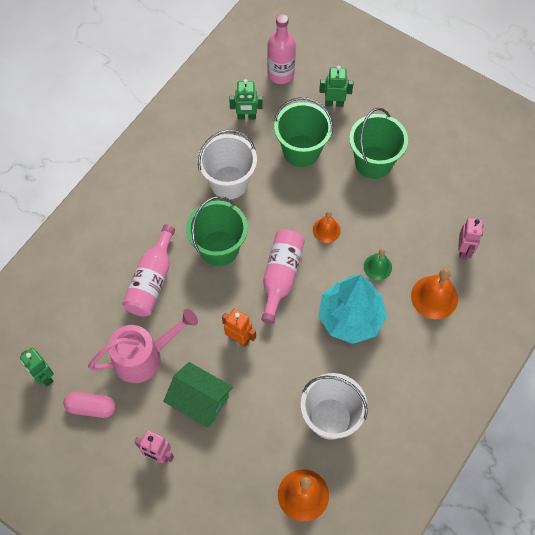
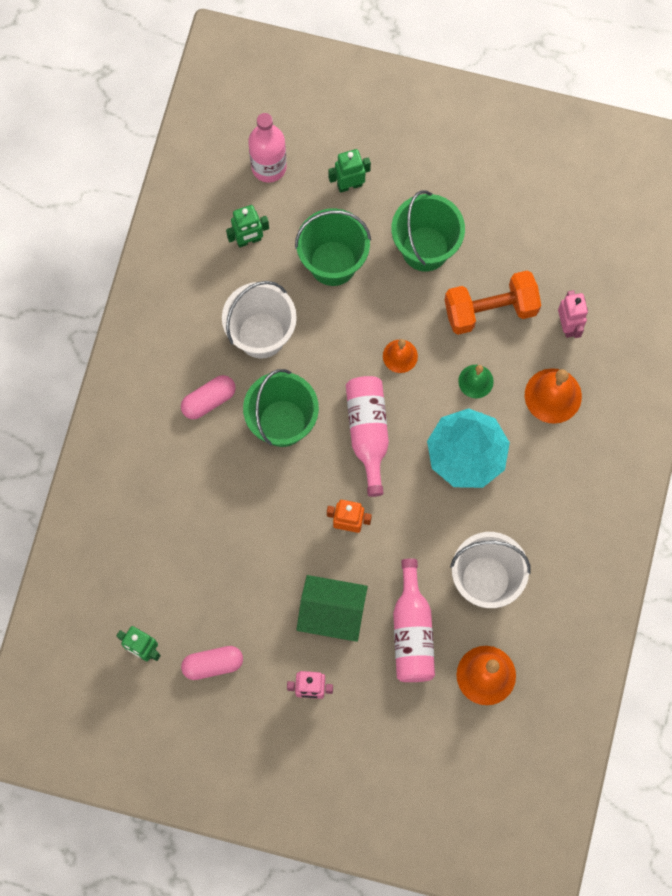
camera: 20 degrees left, 10 degrees up
(144, 356) = (248, 584): pink watering can -> none
(152, 280) = (219, 491): pink bottle -> pink bottle (412, 632)
(171, 214) = (209, 400): none -> pink capsule
(407, 220) = (490, 310): none -> orange dumbbell

